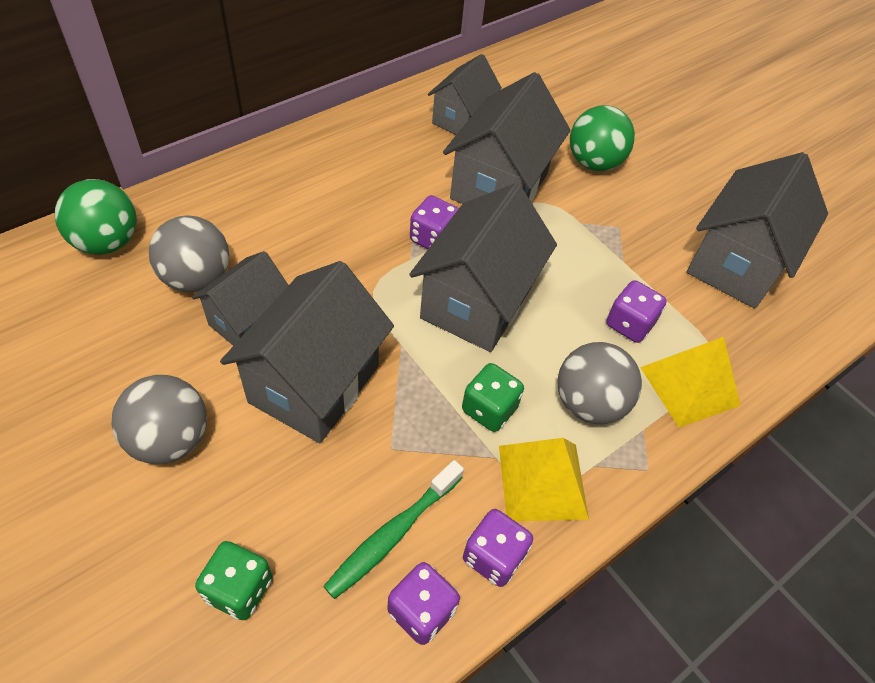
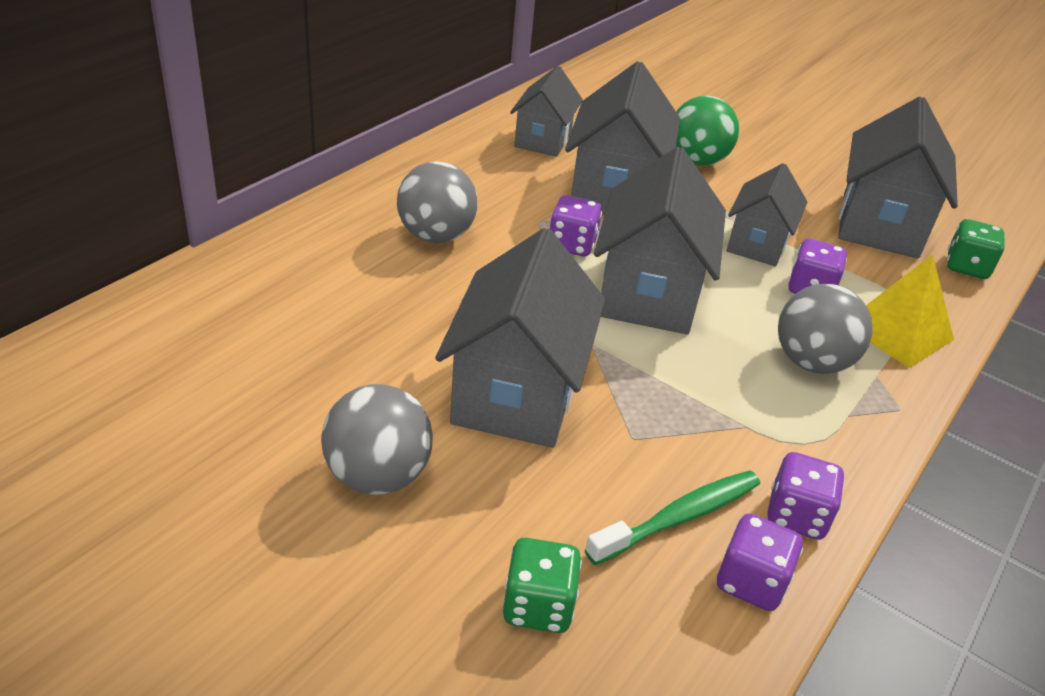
camera: 15 degrees left, 15 degrees down
(107, 242) = (201, 299): green ball -> none
(197, 278) = (327, 317): grey ball -> grey ball (436, 236)
(249, 321) = (410, 348): grey house -> grey house (757, 244)
(392, 534) = (679, 517): green toothbrush -> green toothbrush turned 150 degrees counterclockwise
(489, 409) = (715, 384): green dice -> green dice (966, 267)
(542, 481) = (806, 438): yellow pyramid -> none

